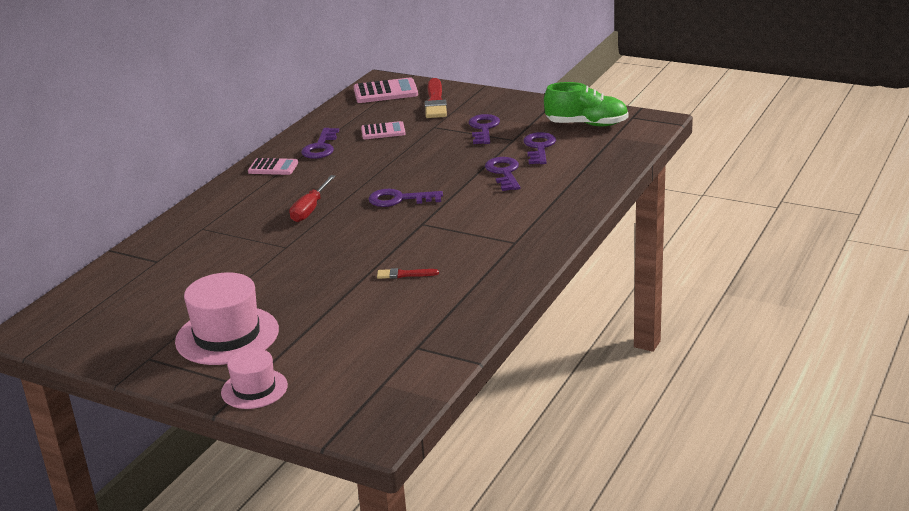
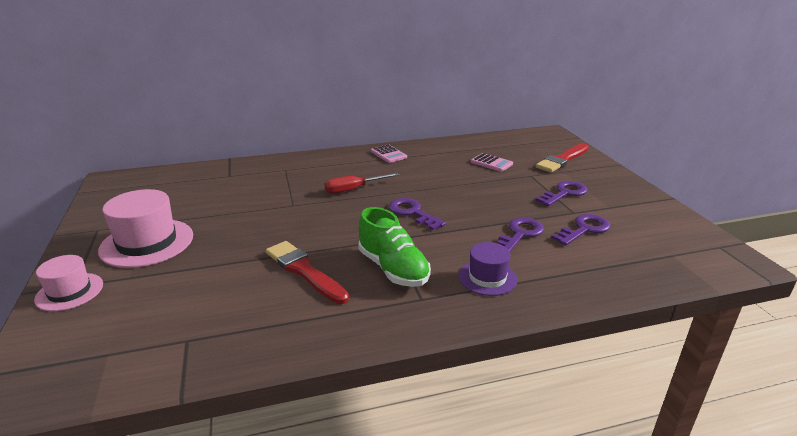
camera: 45 degrees right, 0 degrees up
(320, 147) = (436, 155): purple key -> none
(385, 92) = (540, 140): pink calculator -> none
(404, 274) = (304, 271): red brush -> red brush, size x1.99
(532, 209) = (487, 278): none -> purple hat
(587, 124) = (660, 231): green shoe -> green shoe (393, 269)

